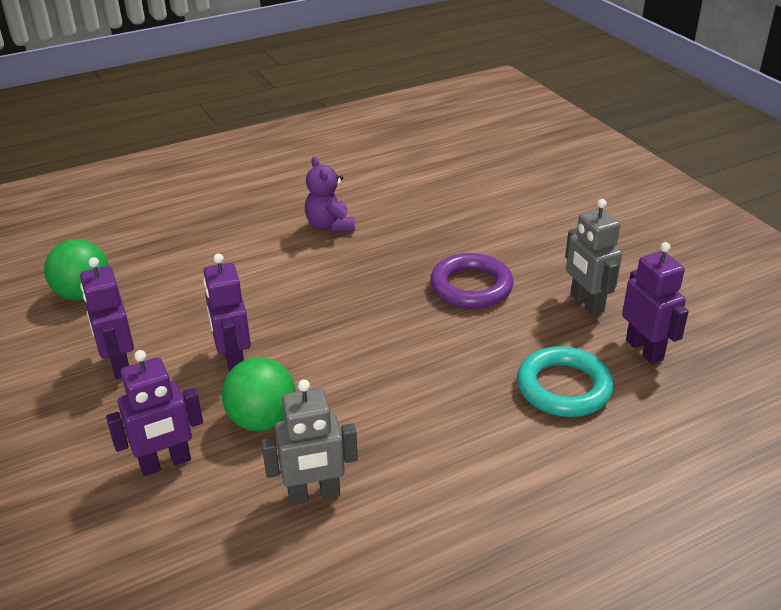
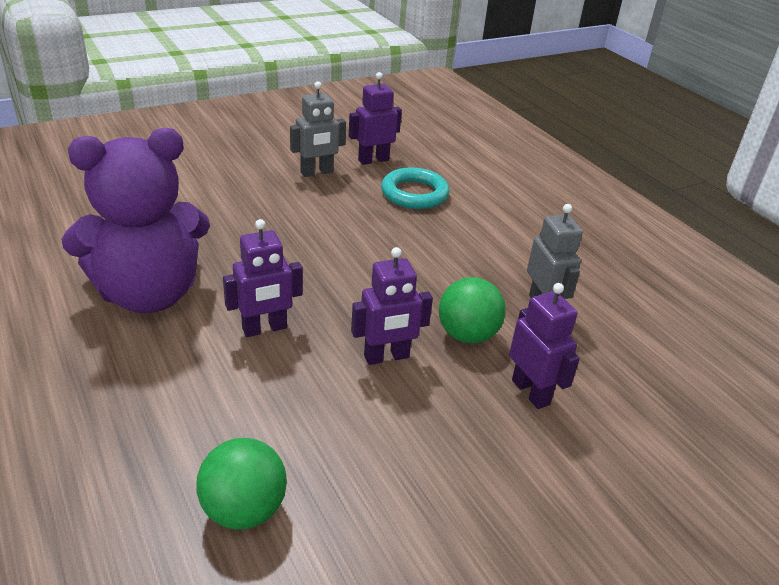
camera: 95 degrees left, 0 degrees up
(119, 365) = (394, 447): purple robot -> purple robot (264, 329)
(330, 226) = (149, 294): purple teddy bear -> purple teddy bear, size x2.19
(471, 287) = (285, 218): purple ring -> none

